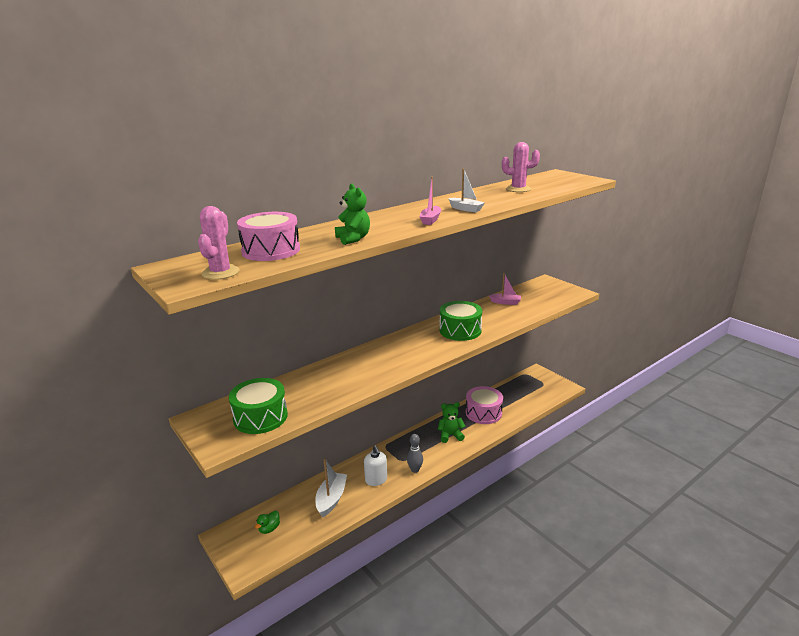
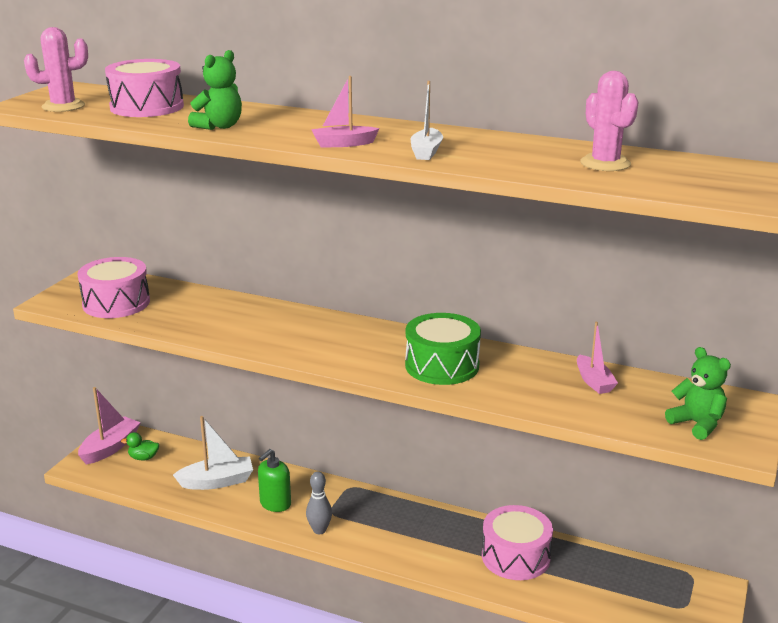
camera: 60 degrees right, 0 degrees up
(238, 544) = (110, 448): none -> pink boat
(260, 417) = (116, 303): green drum -> pink drum
(376, 480) = (275, 503): white soap dispenser -> green soap dispenser
(450, 435) = (424, 539): green teddy bear -> green teddy bear (697, 424)

